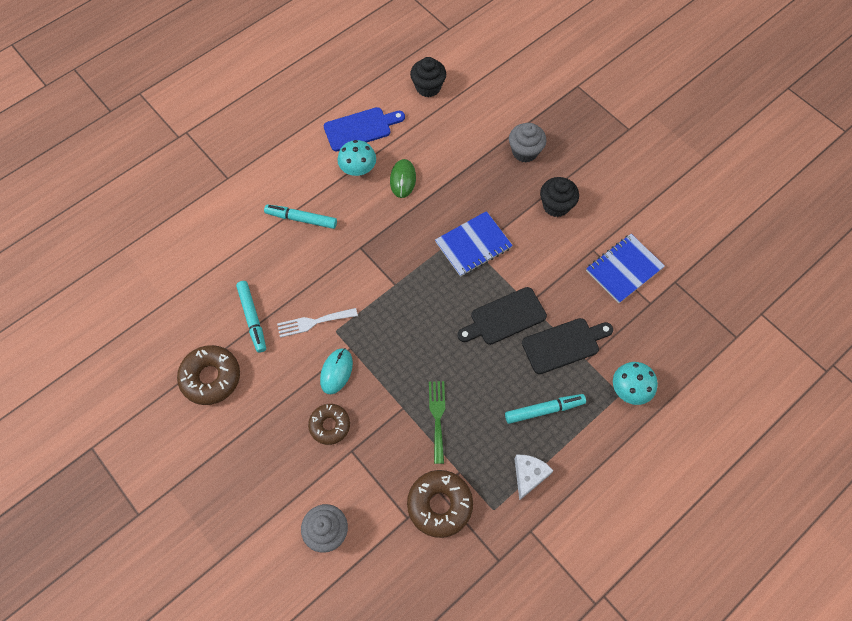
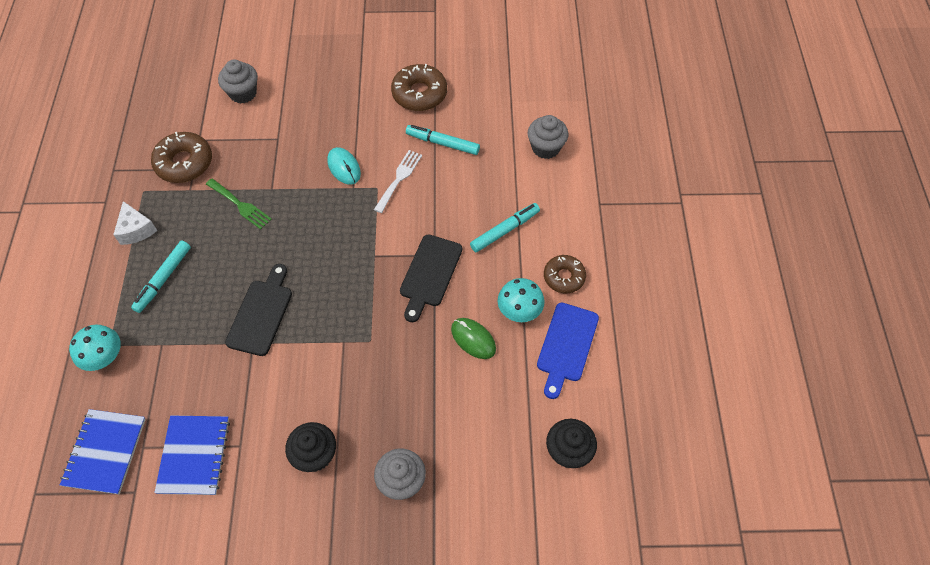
camera: 130 degrees right, 5 degrees down
(199, 244) = (545, 148): none -> grey cupcake
(330, 425) = (309, 138): brown donut -> brown donut (564, 277)
(473, 245) = (349, 344): blue notebook -> blue notebook (105, 452)
(564, 344) = (191, 339): black cutting board -> black cutting board (430, 274)

